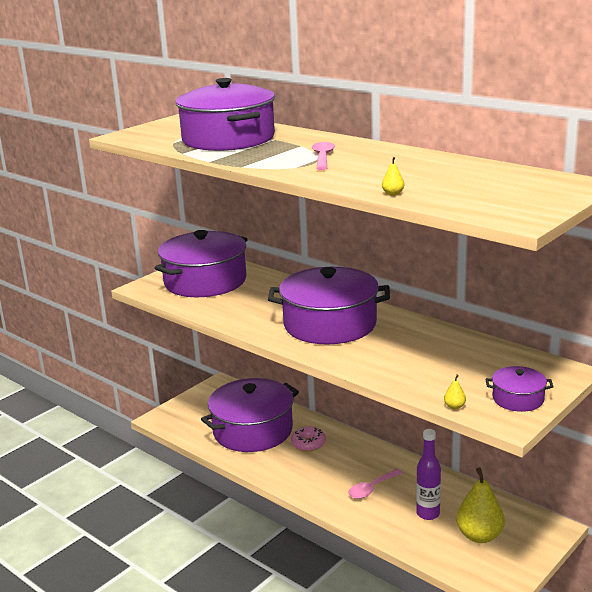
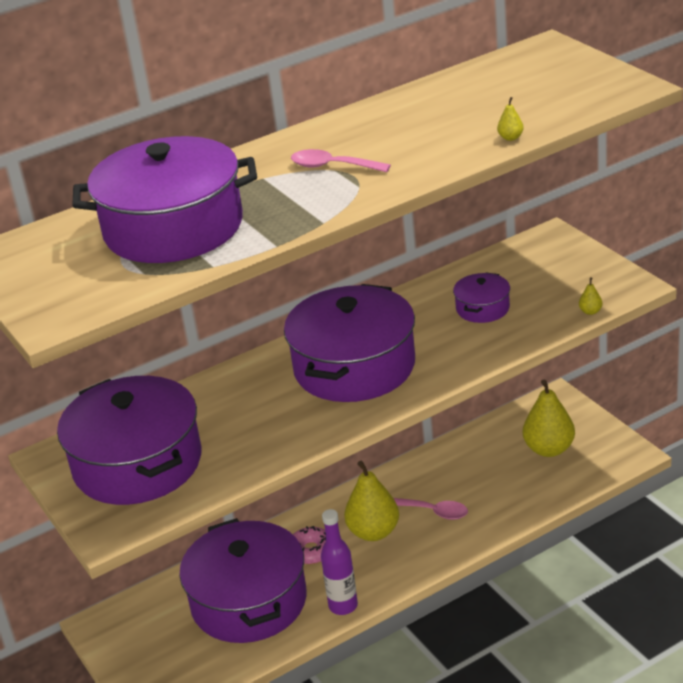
camera: 70 degrees left, 10 degrees up
(338, 466) = (373, 532): none -> yellow pear
(372, 489) = (433, 512): pink spoon -> pink spoon turned 45 degrees counterclockwise
(428, 514) = (498, 477): purple bottle -> purple bottle (343, 606)
(518, 399) = (591, 273): purple pot -> purple pot (482, 308)

